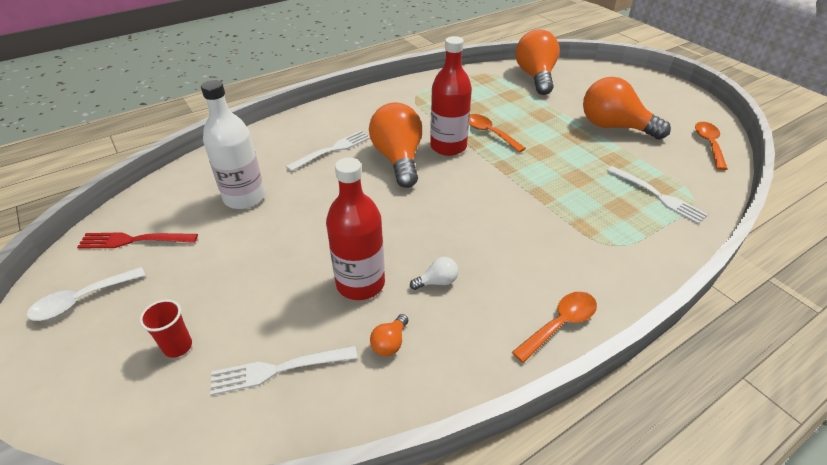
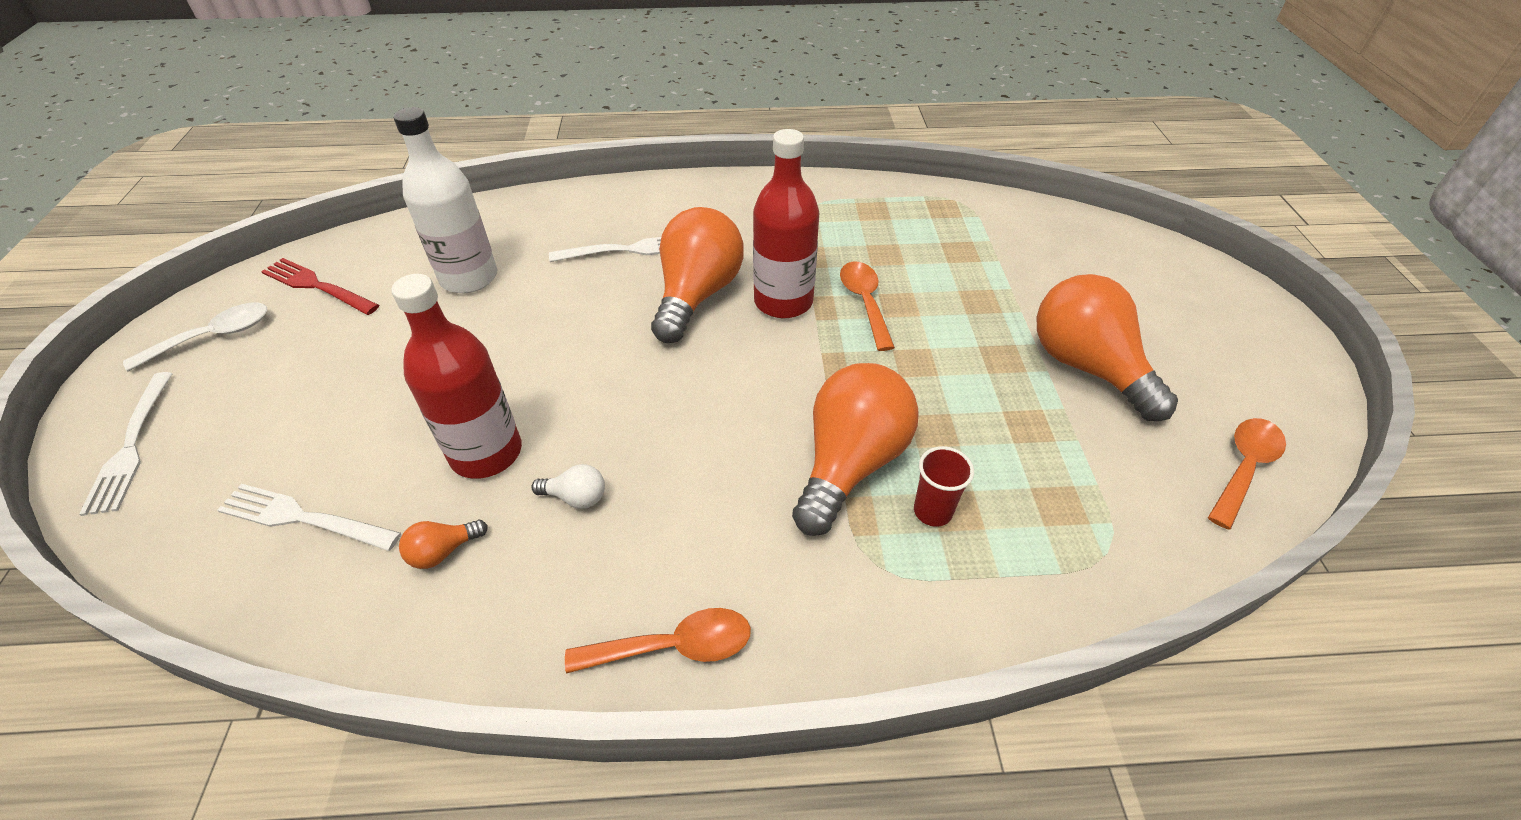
camera: 30 degrees right, 5 degrees up
(82, 300) = (213, 337): white spoon -> white spoon turned 150 degrees clockwise
(178, 346) = (242, 436): red cup -> red cup (932, 511)
(535, 77) = (1034, 232): orange light bulb -> orange light bulb (850, 463)
(657, 195) = (1042, 518): white fork -> white fork (132, 446)

